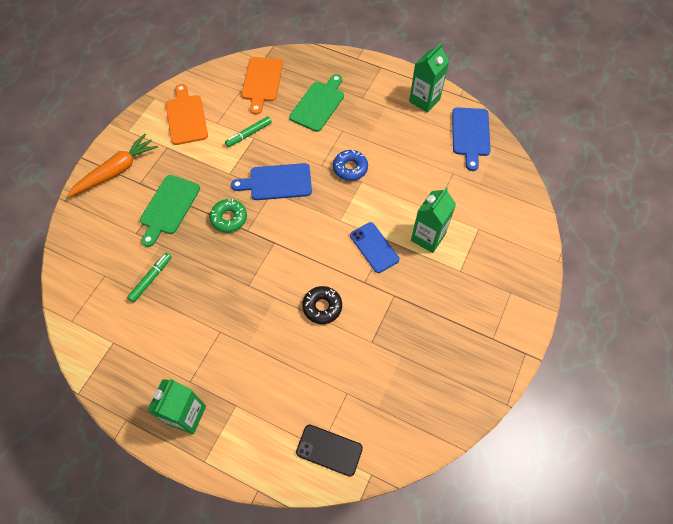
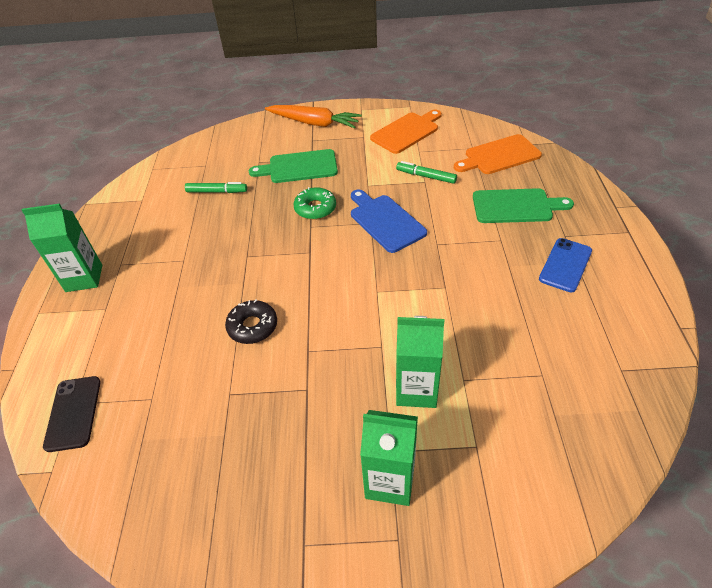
camera: 65 degrees right, 15 degrees down
(350, 168) = (454, 269): blue donut -> none
(374, 247) = (362, 339): blue phone -> blue phone (565, 265)
(424, 100) = (627, 294): green carton -> green carton (390, 481)
(470, 134) = (627, 368): blue cutting board -> none

